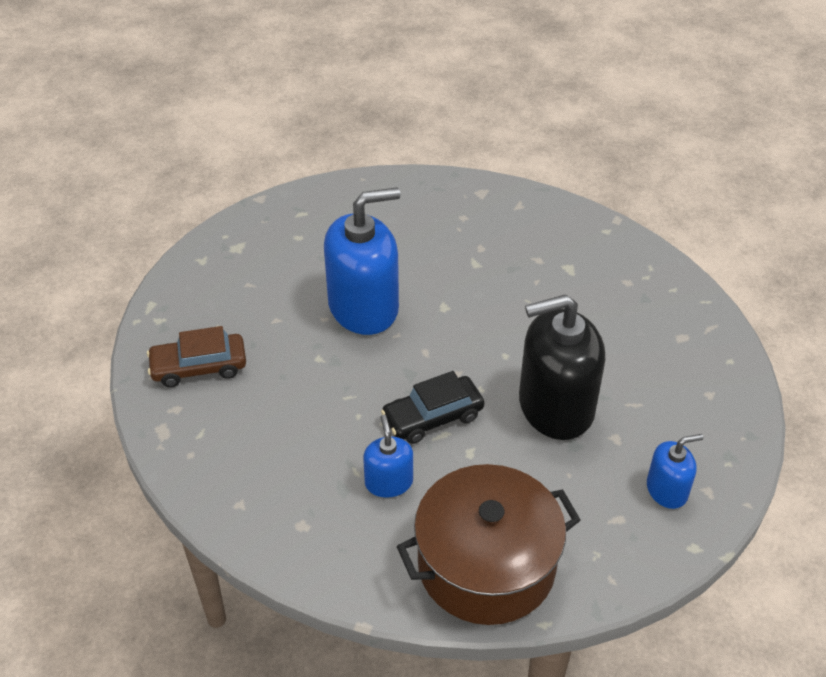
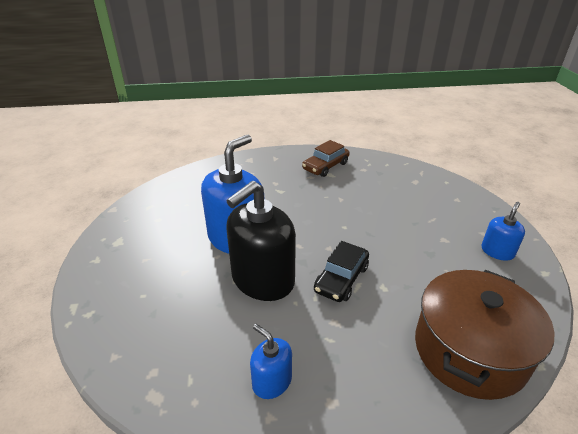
camera: 35 degrees left, 10 degrees down
(199, 367) = (149, 330): brown car -> brown car (325, 166)
(389, 482) = (357, 333): blue soap dispenser -> blue soap dispenser (272, 381)
(555, 406) = (398, 239): black soap dispenser -> black soap dispenser (262, 280)

